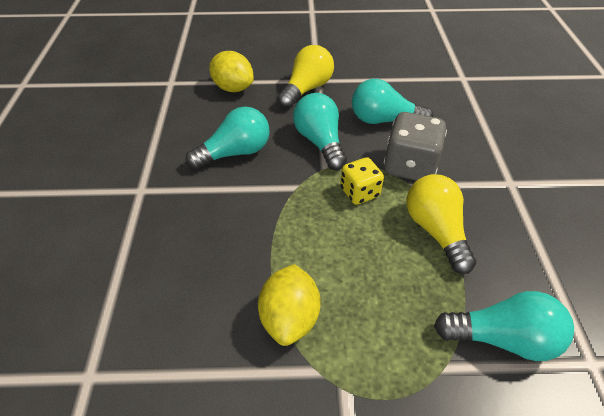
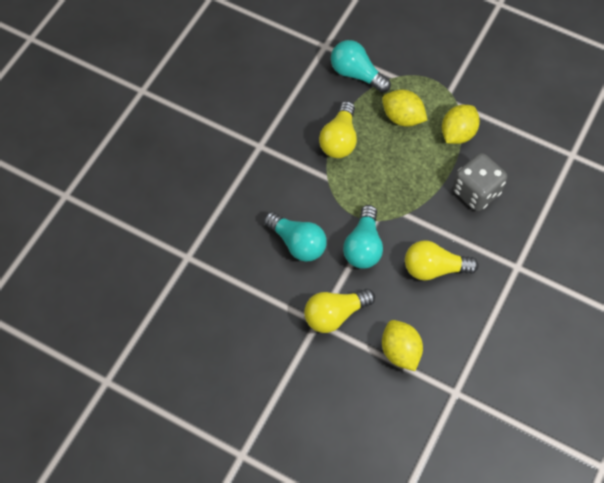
camera: 150 degrees left, 15 degrees up
(235, 153) = (434, 268): turquoise light bulb -> yellow light bulb
(359, 192) = (366, 188): yellow dice -> none
(383, 301) = (402, 117): none -> yellow lemon
(409, 166) = (315, 192): grey dice -> grey dice (476, 192)

